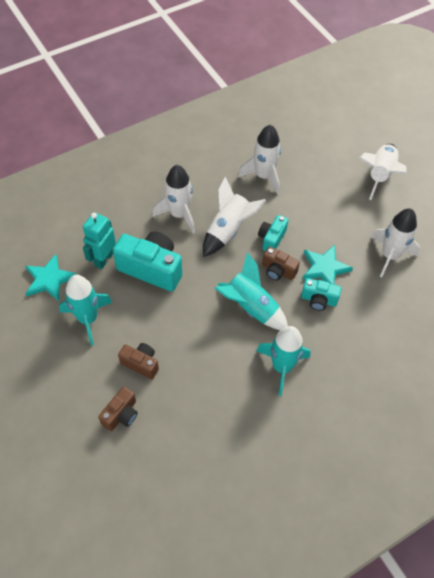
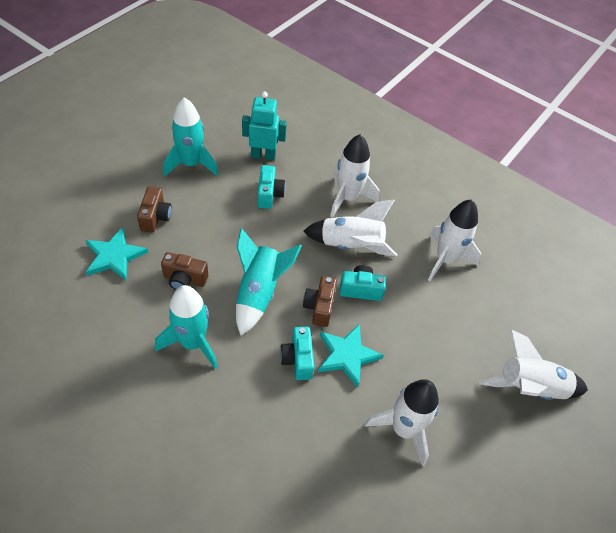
camera: 65 degrees right, 5 degrees down
(49, 279) = (223, 125): turquoise star -> turquoise star (114, 256)
(121, 414) = (95, 218): brown camera -> brown camera (184, 279)
(151, 269) = (269, 195): turquoise camera -> turquoise camera, size x0.55

